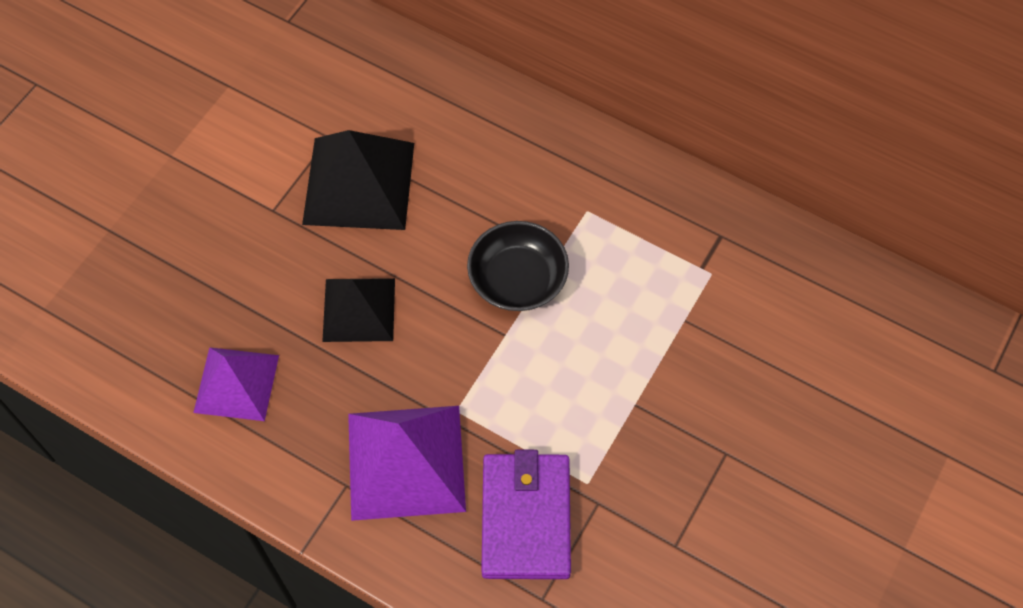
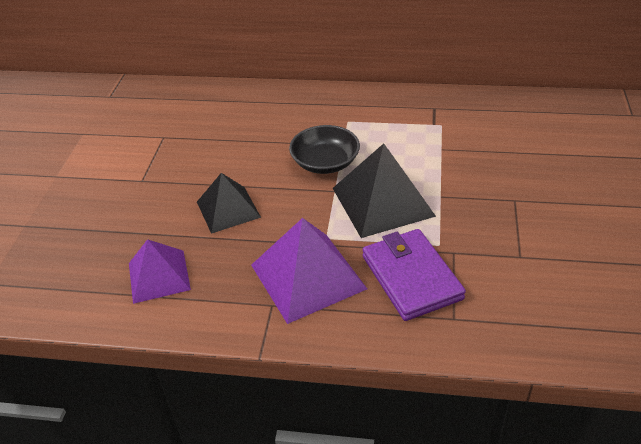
camera: 20 degrees left, 20 degrees down
(359, 183) = (194, 151): black pyramid -> black pyramid (383, 201)

